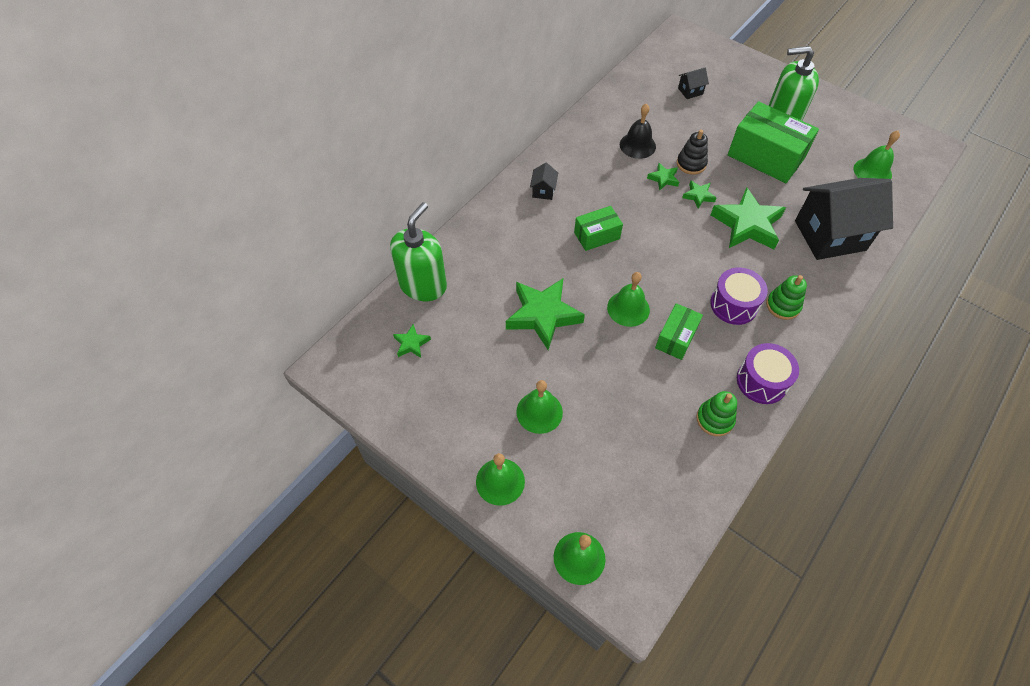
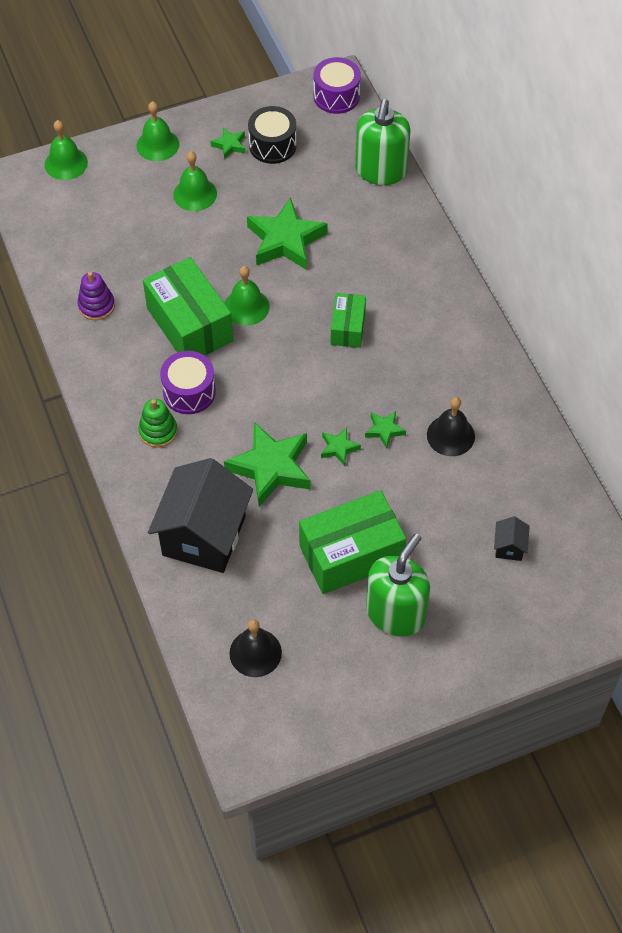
camera: 120 degrees right, 0 degrees up
(411, 343) = (322, 140): green star -> green star (229, 145)
(423, 285) = (381, 171): green soap dispenser -> green soap dispenser turned 45 degrees clockwise
(441, 379) = (272, 145): none -> black drum
(543, 191) = (437, 313): black house -> none
(676, 338) = (190, 325): green box -> green box, size x1.80
(691, 164) = (389, 470): black stacking toy -> none
(714, 419) = (96, 306): green stacking toy -> purple stacking toy
(762, 381) = (101, 362): purple drum -> purple drum (336, 96)
(872, 171) = (255, 652): green bell -> black bell

